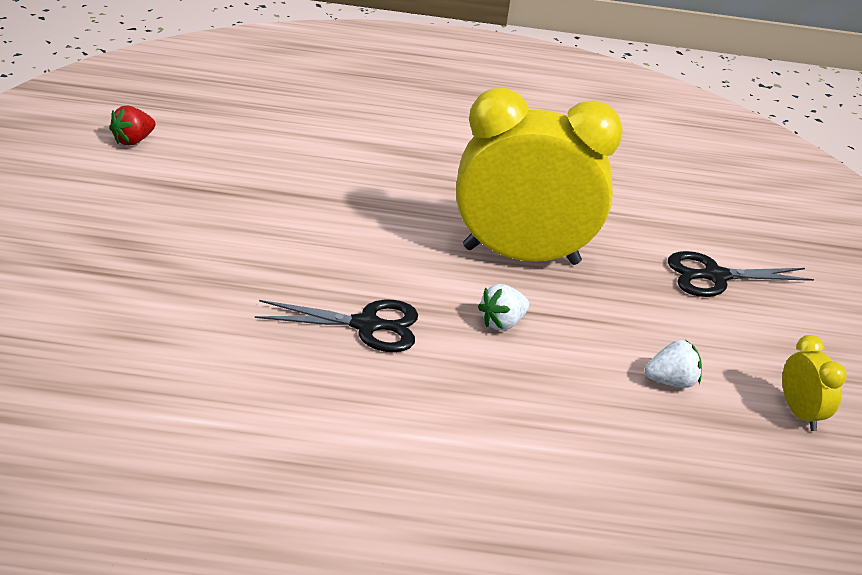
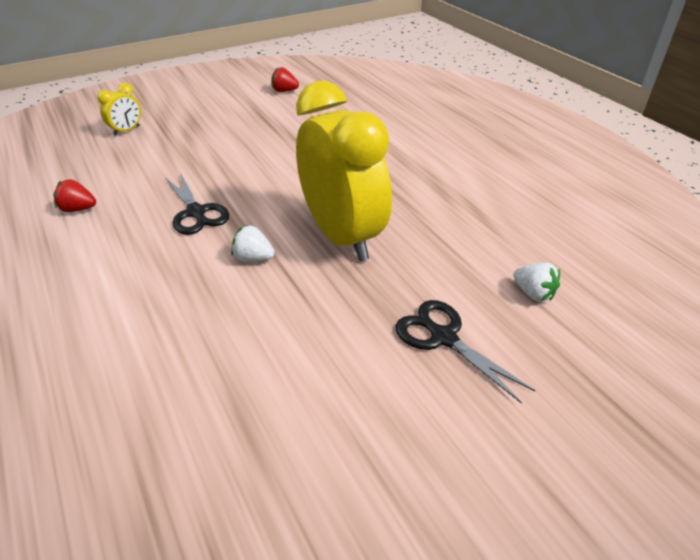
camera: 60 degrees right, 5 degrees up
(244, 413) = (78, 209): none -> red strawberry
(671, 381) = (264, 364): white strawberry -> white strawberry (533, 293)
(800, 413) = (296, 467): yellow clock -> yellow clock (126, 131)

